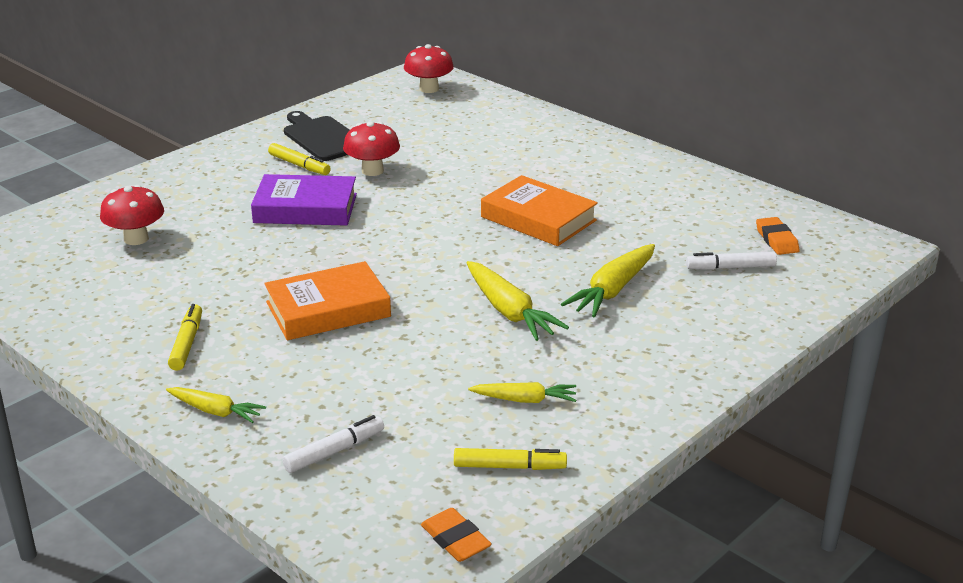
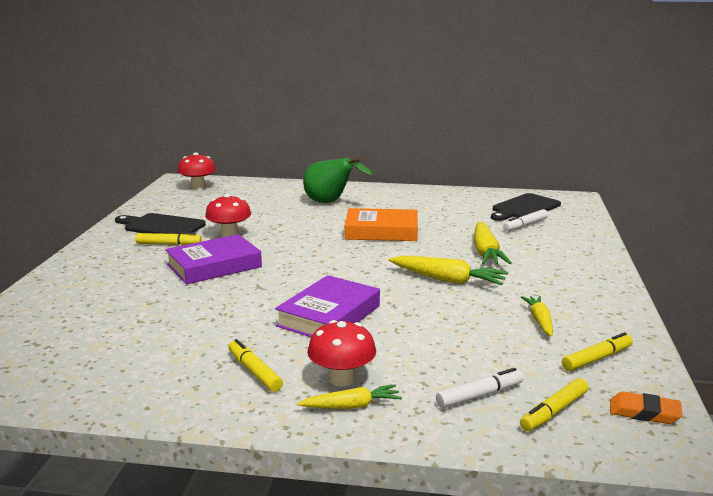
camera: 35 degrees left, 10 degrees down
(136, 239) = (99, 321): red mushroom -> red mushroom (342, 379)
(328, 309) = (329, 316): orange book -> purple book
(334, 451) = (479, 395): white marker -> white marker turned 45 degrees clockwise
(373, 498) = (554, 412): none -> yellow marker
(525, 400) = (539, 321): yellow carrot -> yellow carrot turned 60 degrees counterclockwise
(542, 157) = (330, 203): none -> green pear
(776, 240) = (524, 208): orange eraser -> black cutting board

